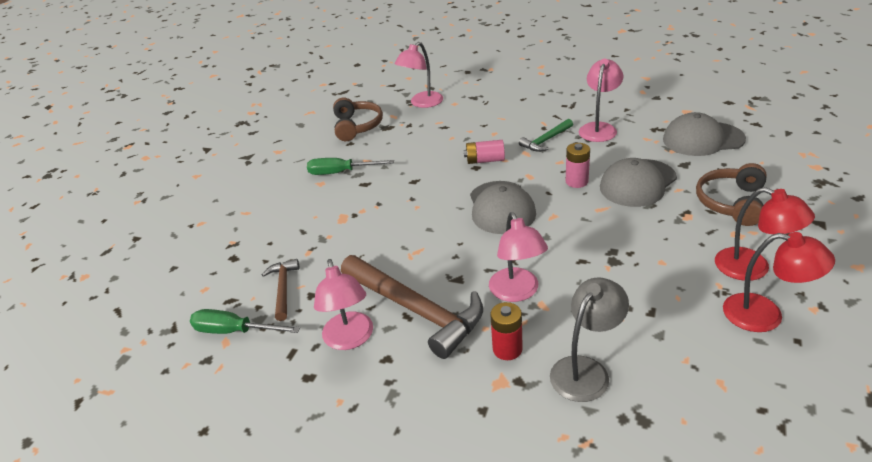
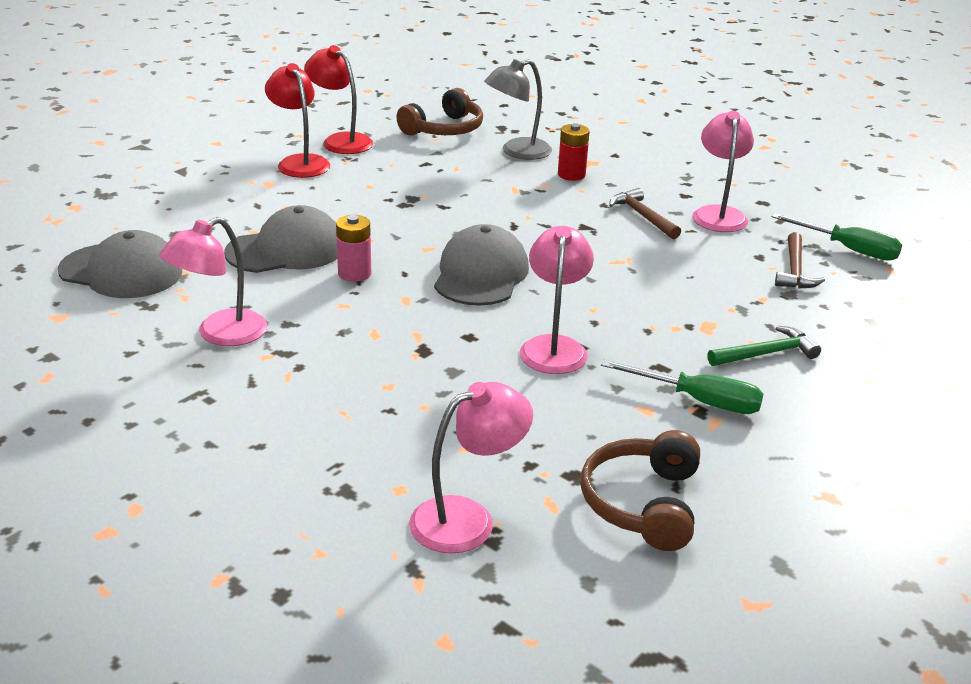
camera: 165 degrees left, 5 degrees down
(416, 310) = (643, 216): brown hammer -> brown hammer, size x0.51
(485, 160) = (446, 342): pink battery -> none
(517, 292) = (531, 202): pink lamp -> pink lamp (554, 347)
(546, 140) = (323, 343): green hammer -> green hammer (766, 354)
(731, 203) = (224, 205): brown headphones -> brown headphones (444, 129)

